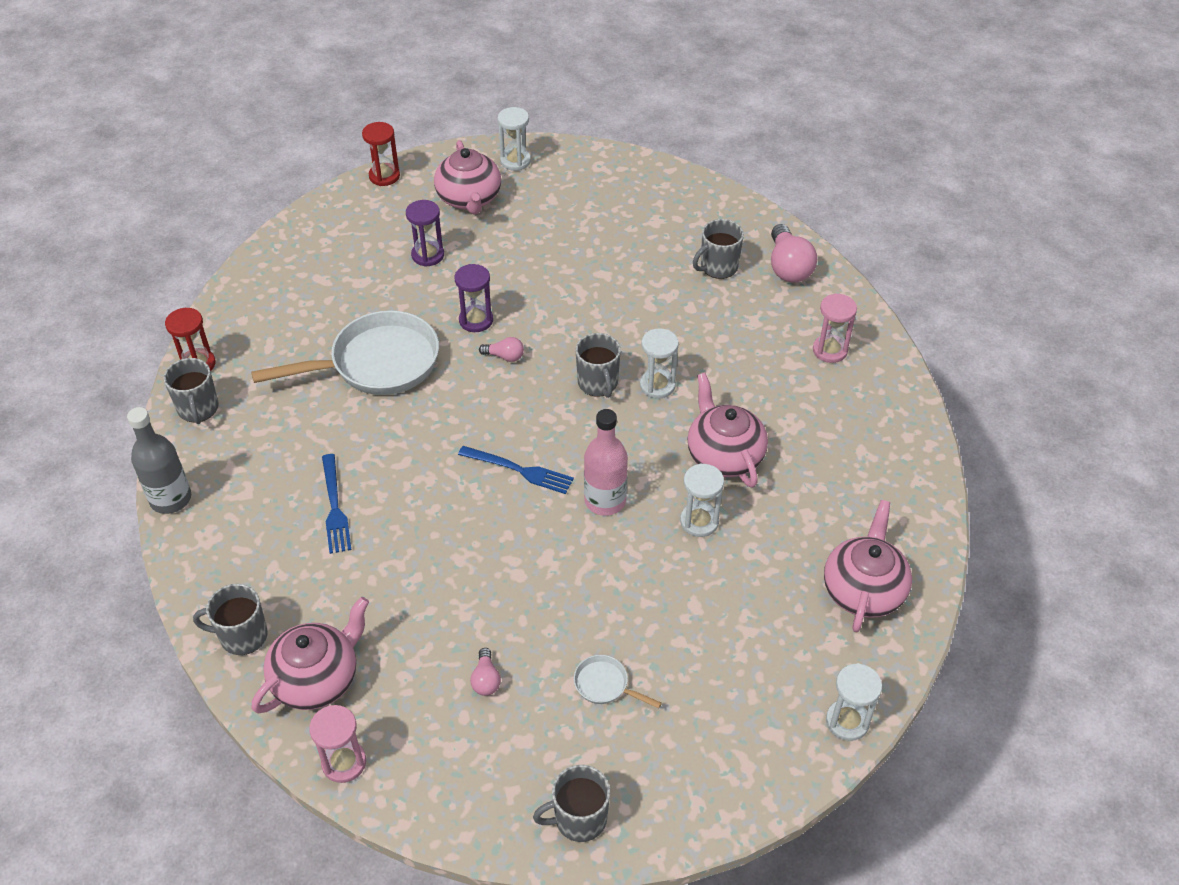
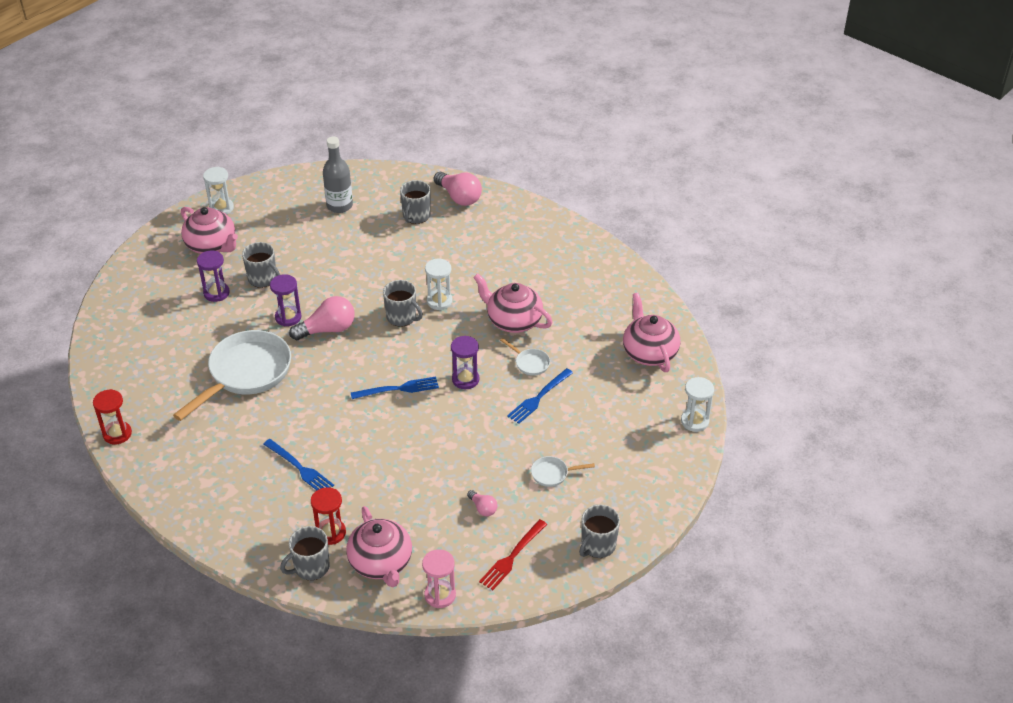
camera: 35 degrees left, 5 degrees down
(170, 499) = (182, 520): grey bottle -> grey bottle (339, 206)
(198, 409) = (146, 459): grey mug -> grey mug (263, 279)
(317, 679) = (381, 563): pink teapot -> pink teapot turned 150 degrees clockwise
(384, 176) = (135, 257): red hourglass -> red hourglass (330, 533)
(465, 767) = (512, 557): none -> red fork
(505, 356) = (328, 329): pink light bulb -> pink light bulb, size x1.93
(605, 500) = (465, 379): pink bottle -> purple hourglass
(671, 573) = (538, 398): none -> blue fork
(699, 521) = (530, 363): white hourglass -> white pan
(830, 350) = (524, 234): pink hourglass -> none

